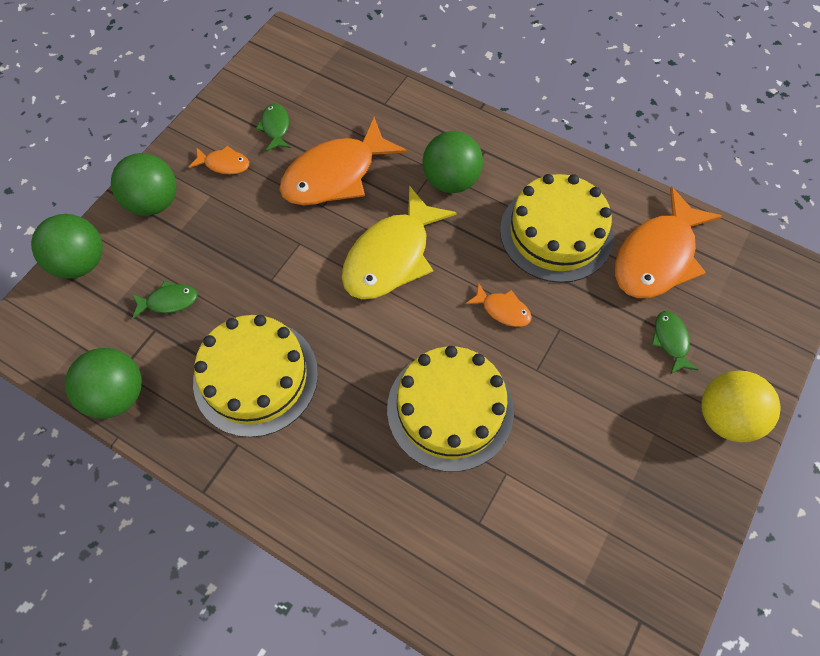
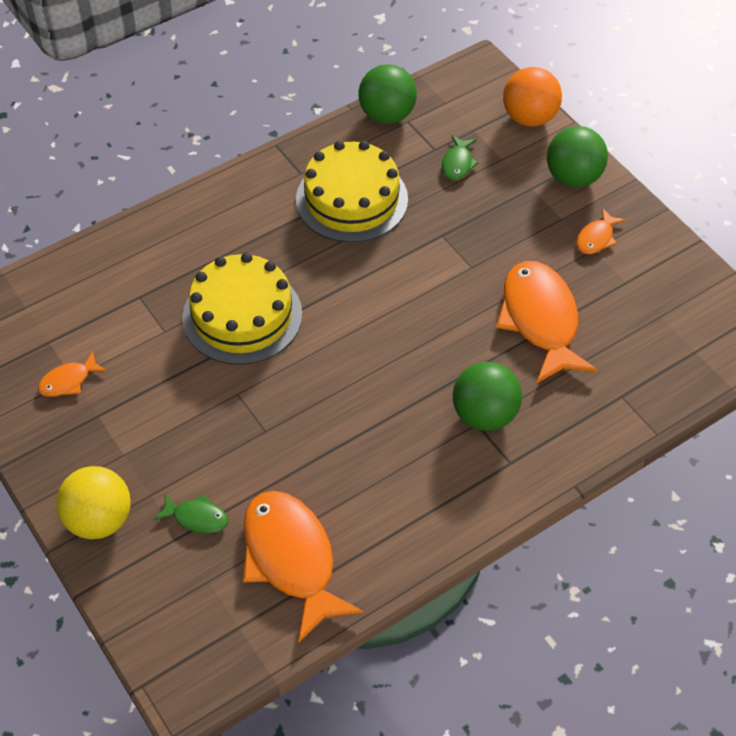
camera: 115 degrees right, 10 degrees down
(81, 262) = (529, 118): green ball -> orange ball
(275, 127) = (628, 291): green fish -> none
(391, 256) = (419, 331): yellow fish -> none
(502, 310) = (311, 394): orange fish -> orange fish (68, 381)
(556, 233) = (370, 480): yellow cake -> none

